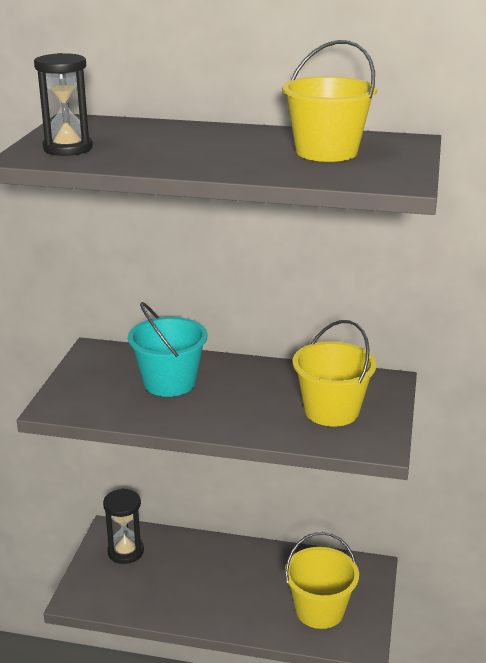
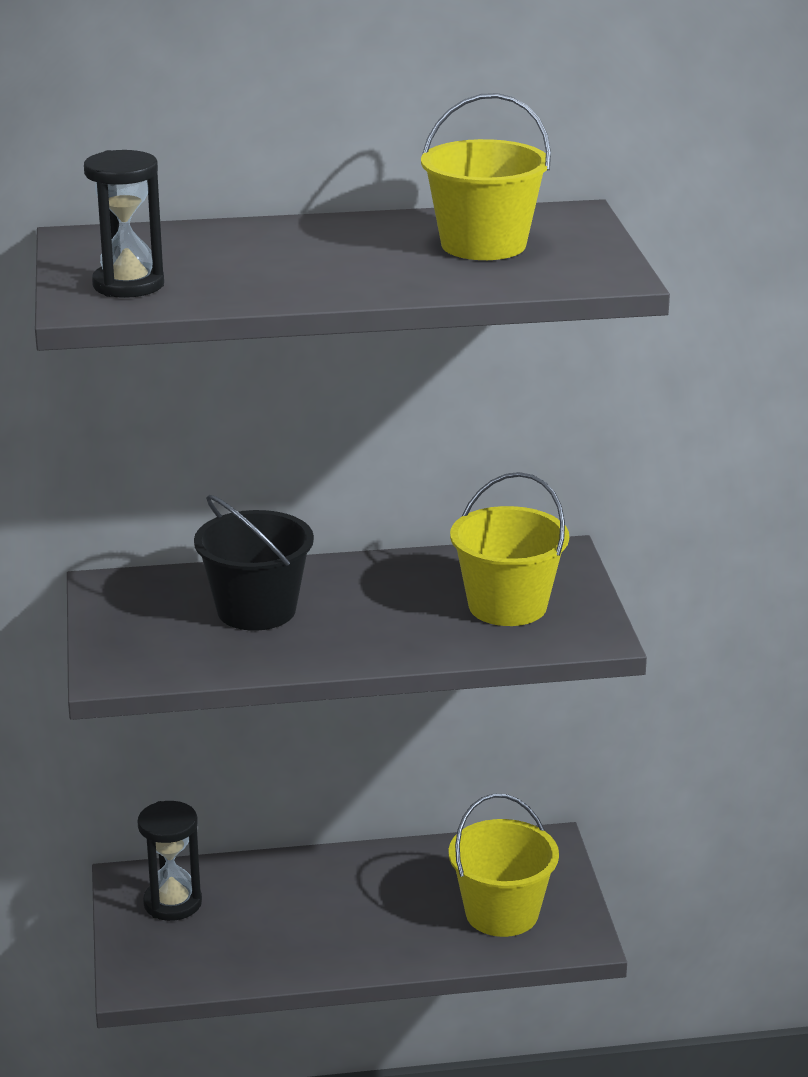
camera: 20 degrees left, 0 degrees up
(169, 382) = (256, 610): turquoise bucket -> black bucket

